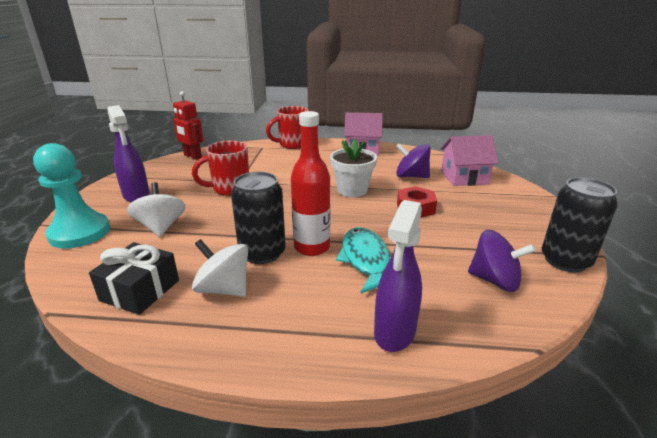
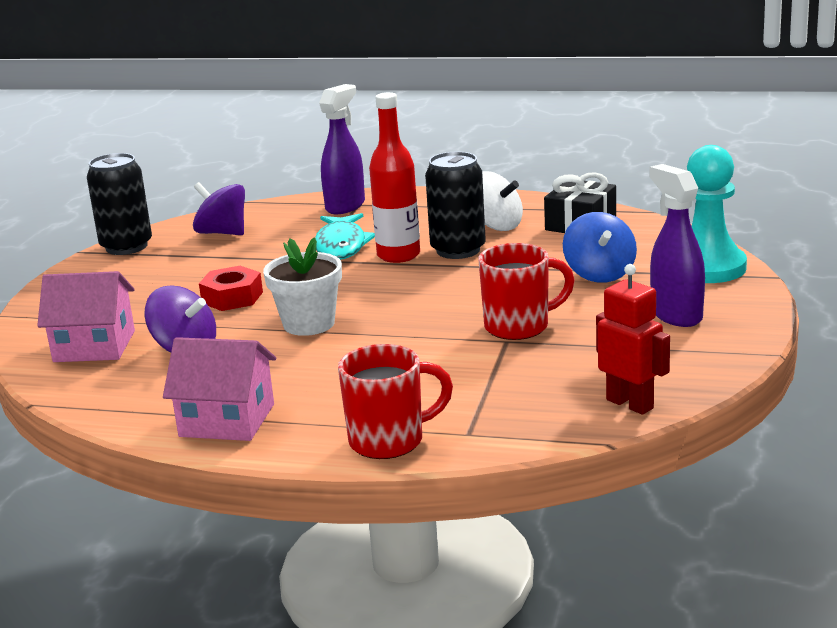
camera: 170 degrees left, 5 degrees down
(161, 227) = (599, 274): white spinning top -> blue spinning top

